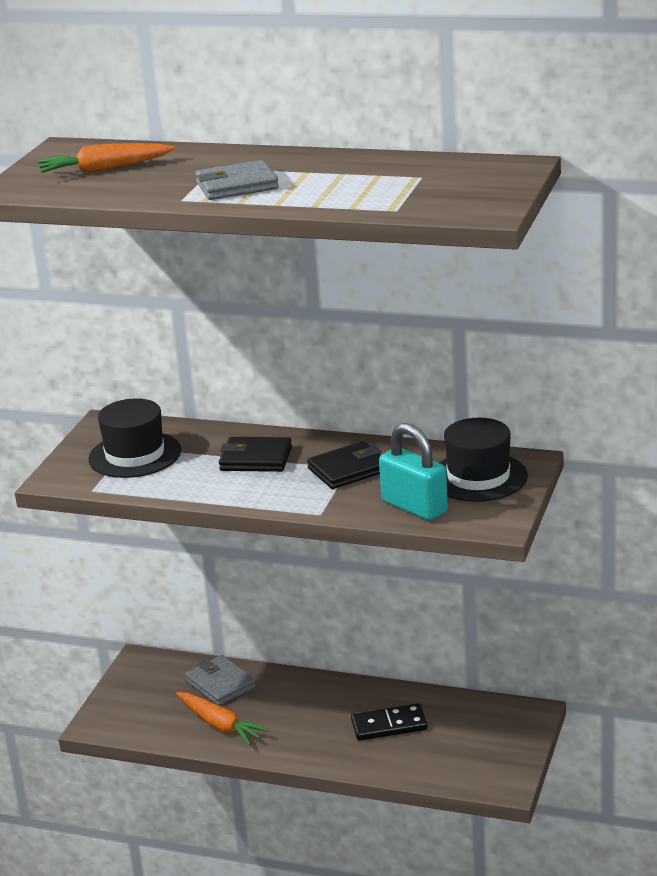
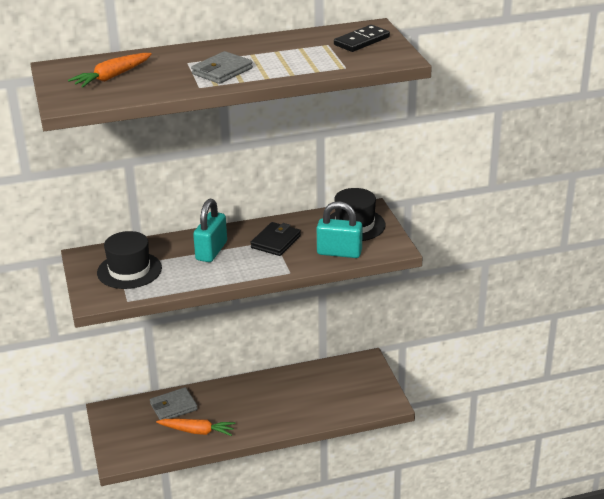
camera: 35 degrees left, 5 degrees up
(220, 684) = (173, 407): grey wallet -> grey wallet turned 45 degrees counterclockwise
(256, 459) = (211, 251): black wallet -> turquoise padlock
(389, 725) = (297, 395): black domino -> black domino (361, 41)

